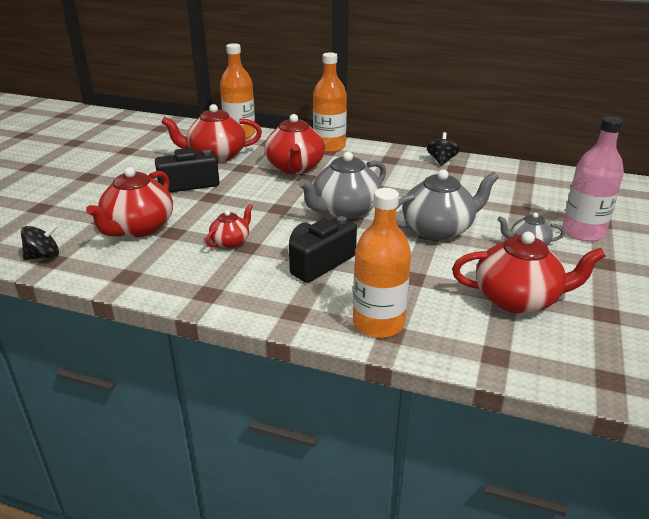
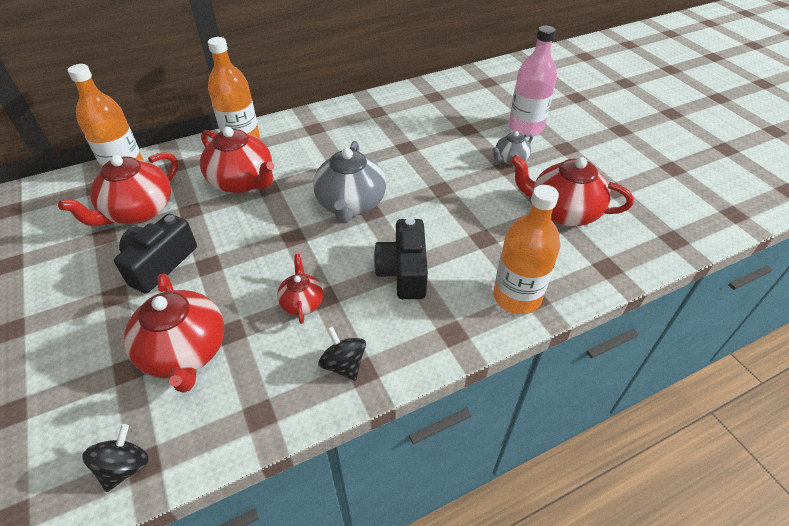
camera: 45 degrees left, 15 degrees up
(438, 229) = (442, 181): grey teapot -> none
(441, 161) = (356, 109): black spinning top -> black spinning top (344, 364)
(518, 299) = (562, 211): red teapot -> red teapot turned 120 degrees counterclockwise

